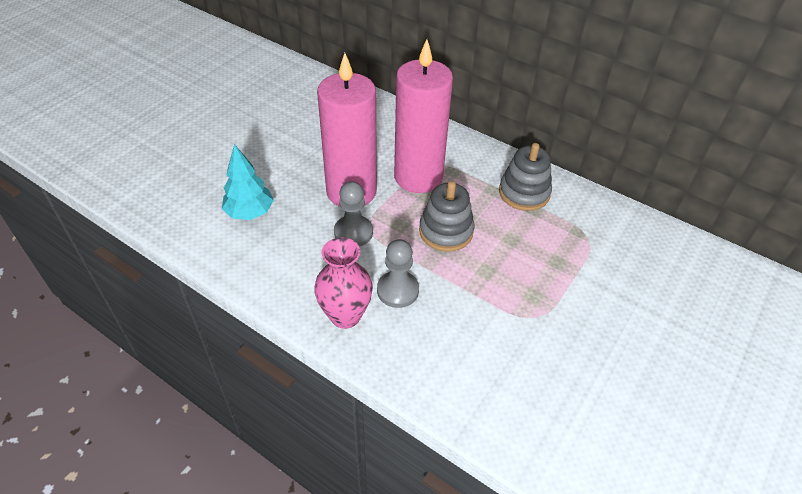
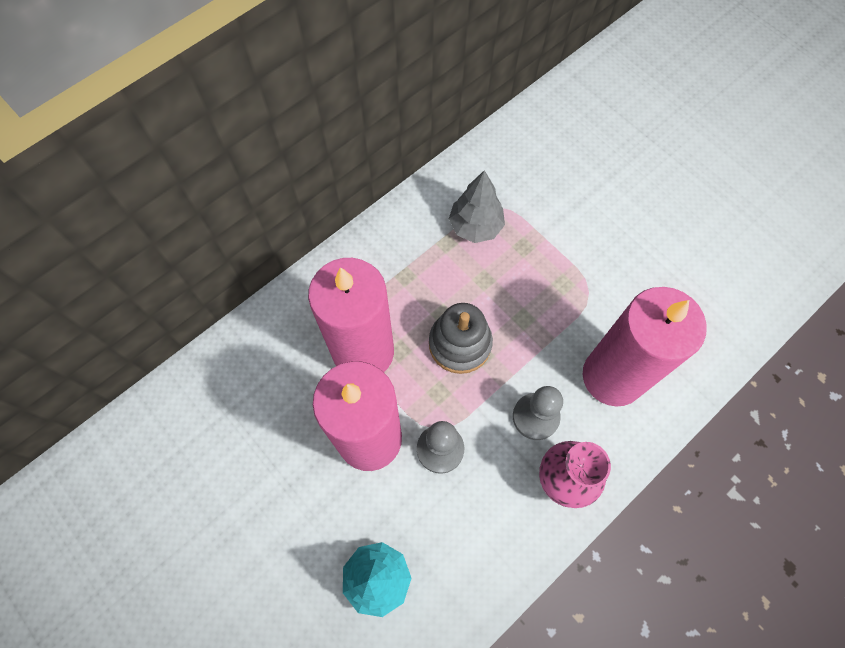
camera: 75 degrees left, 20 degrees up
(455, 345) = (613, 376): none -> pink candle
(524, 193) = (419, 244): grey stacking toy -> none
(559, 226) = (475, 226): none -> grey tree

